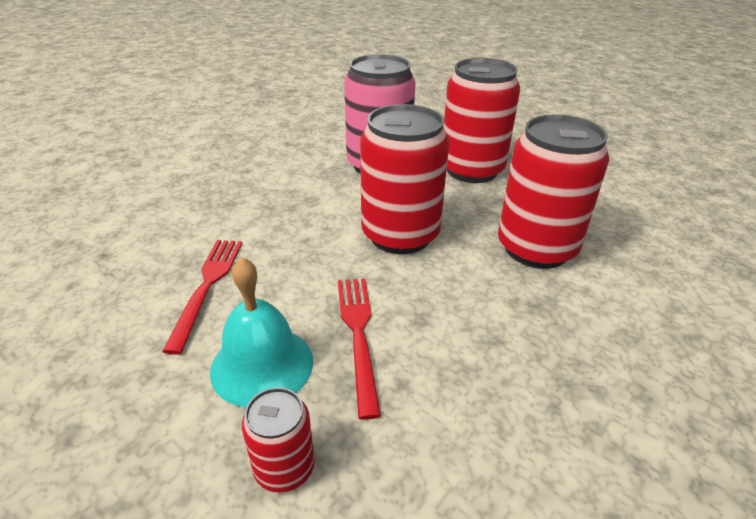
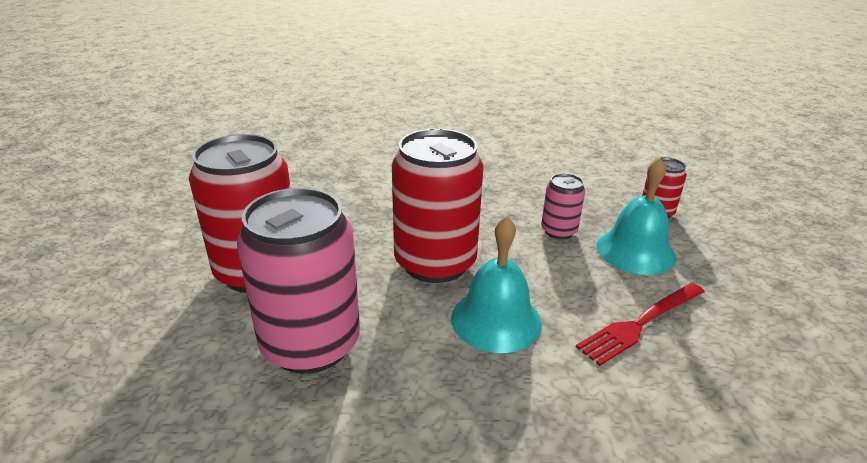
camera: 130 degrees left, 5 degrees down
(308, 228) = (496, 320): none -> turquoise bell
(358, 334) = (558, 231): red fork -> pink can
(536, 248) = (373, 201): red can -> none

